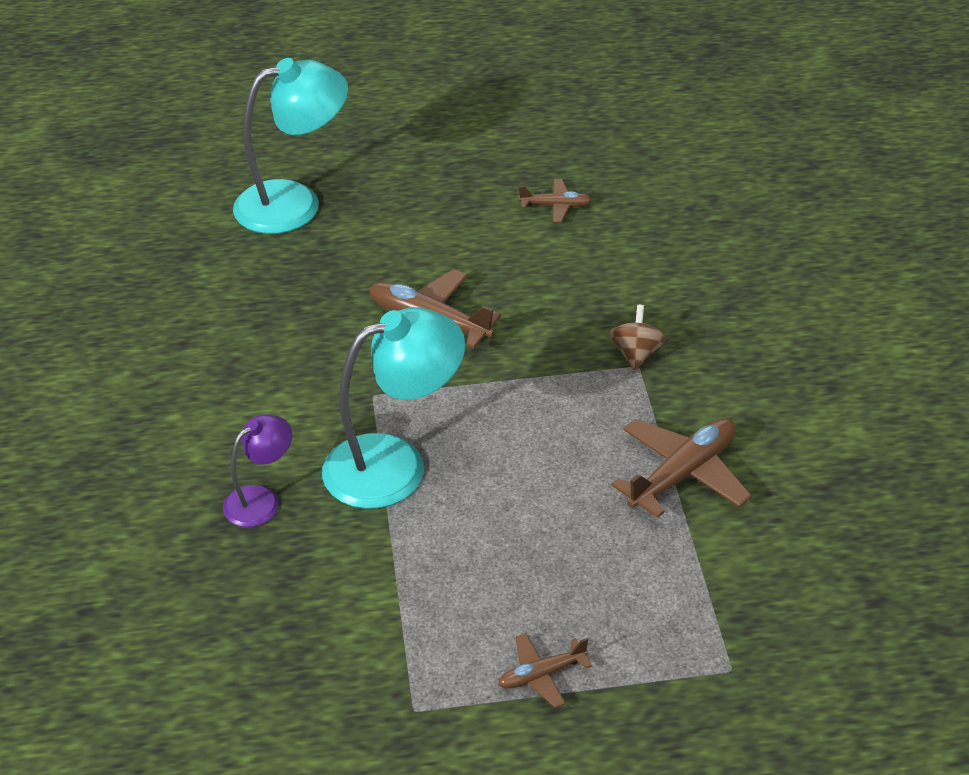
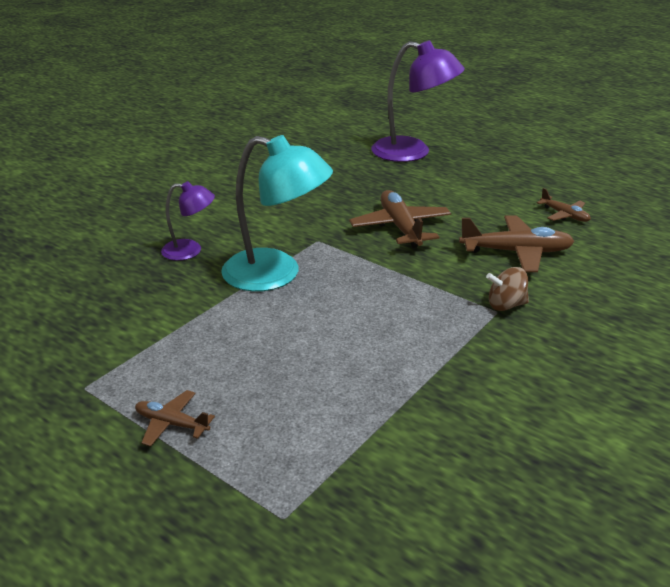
camera: 45 degrees right, 10 degrees down
(295, 203) = (412, 152): turquoise lamp -> purple lamp
(636, 354) = (506, 305): brown spinning top -> brown spinning top turned 150 degrees counterclockwise
(683, 474) = (437, 383): brown plane -> brown plane (516, 252)

